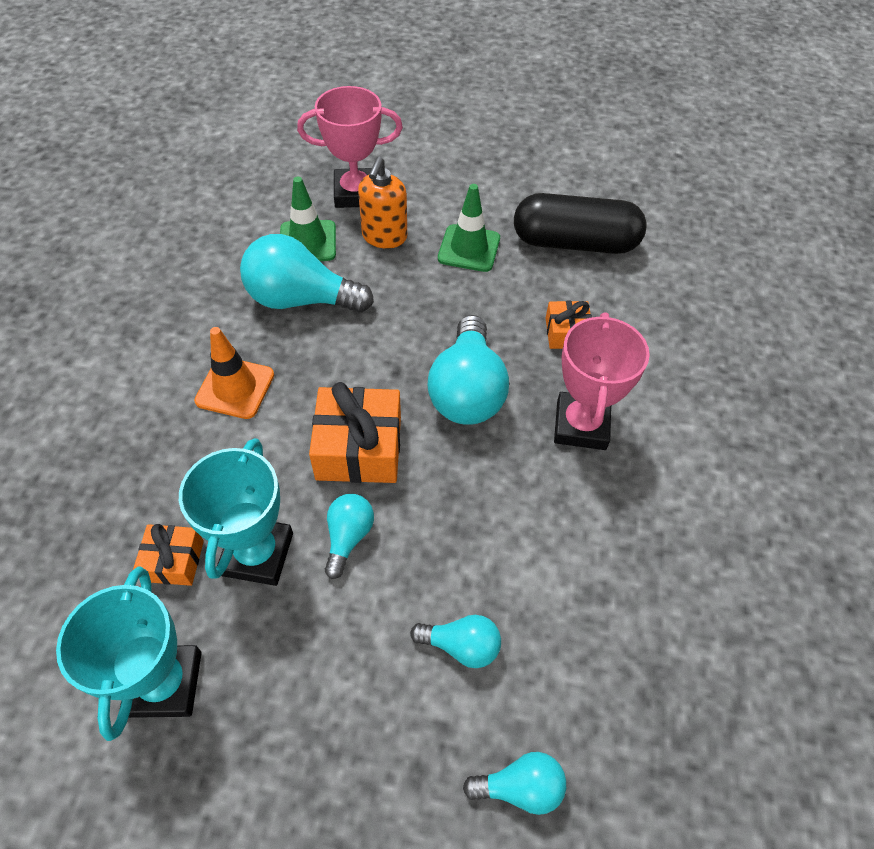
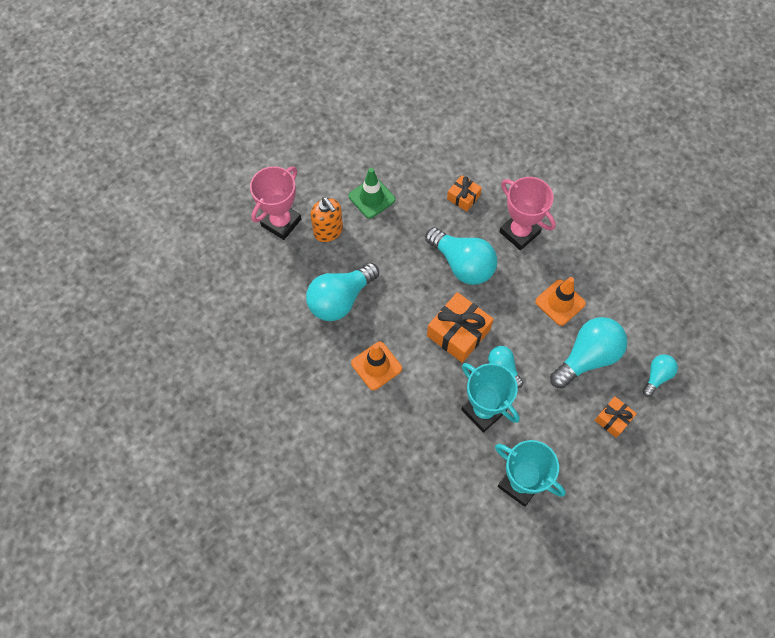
camera: 50 degrees left, 10 degrees up
(173, 561) = (460, 448): orange gift -> orange gift (613, 419)
(308, 242) = (299, 270): green traffic cone -> none
(461, 646) = (587, 357): turquoise light bulb -> turquoise light bulb, size x1.89
(520, 546) = (560, 302): none -> orange traffic cone
(574, 243) = (410, 148): black capsule -> none

